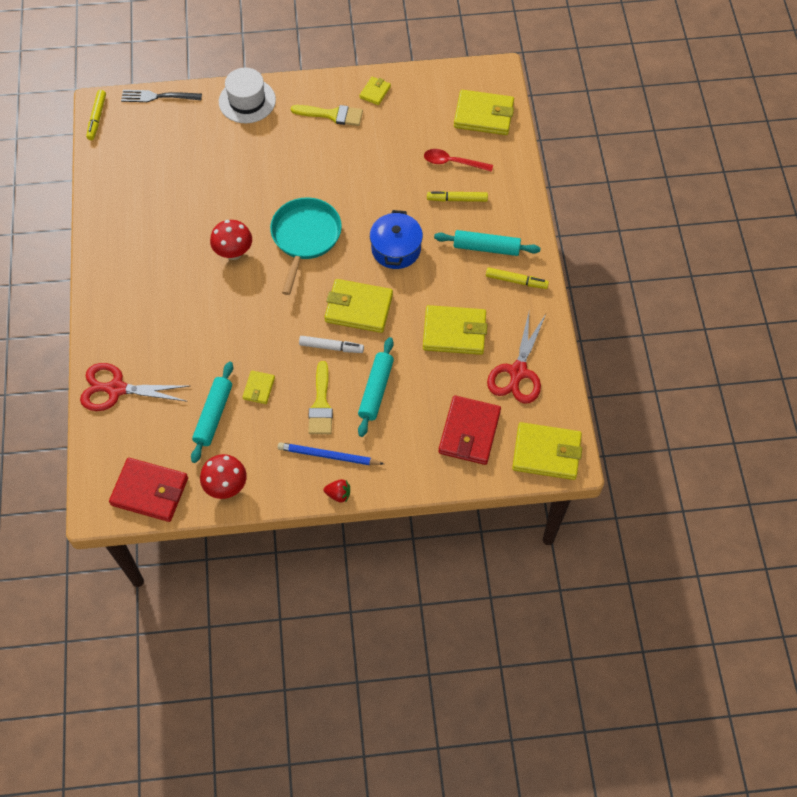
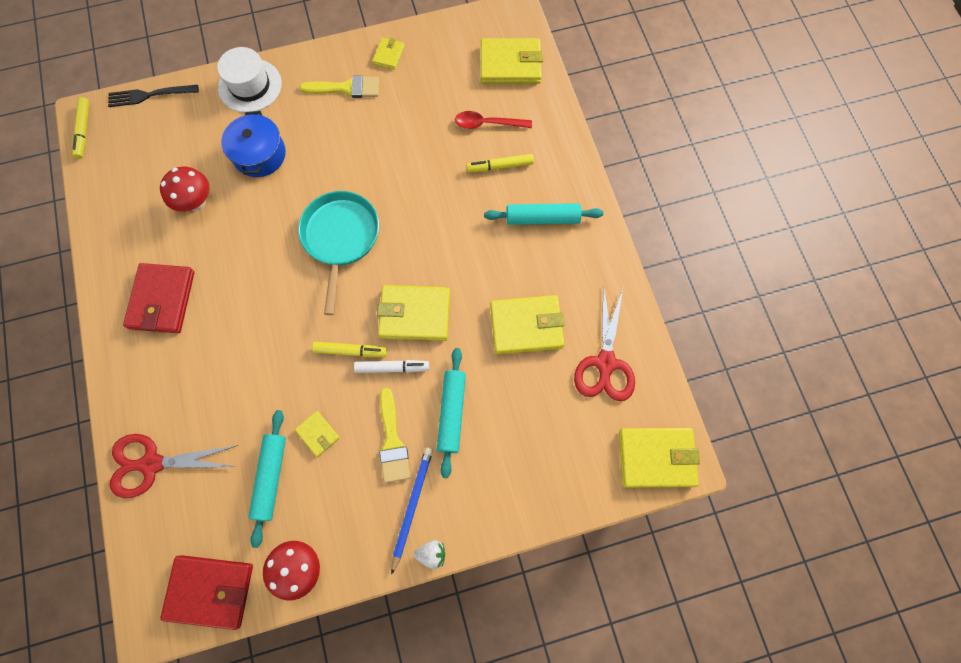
camera: 10 degrees left, 10 degrees up
(234, 253) = (263, 270): red mushroom -> red mushroom (196, 202)
(259, 388) = (318, 434): yellow wallet -> yellow wallet turned 45 degrees counterclockwise
(328, 456) = (412, 506): blue pencil -> blue pencil turned 105 degrees clockwise
(338, 494) = (431, 554): red strawberry -> white strawberry
(396, 249) = (444, 236): blue pot -> blue pot (259, 154)
(469, 432) = (566, 447): red wallet -> red wallet (162, 300)
(516, 281) = (582, 253): yellow marker -> yellow marker (350, 351)

